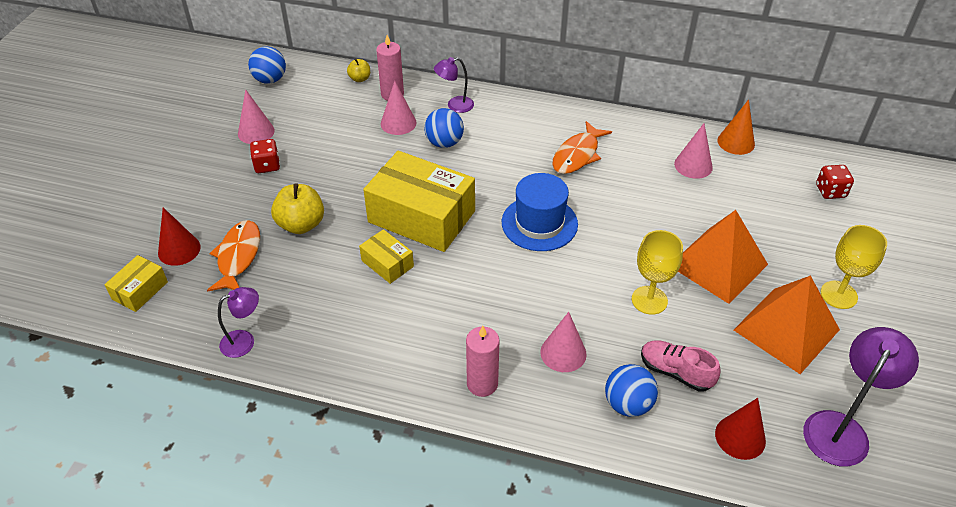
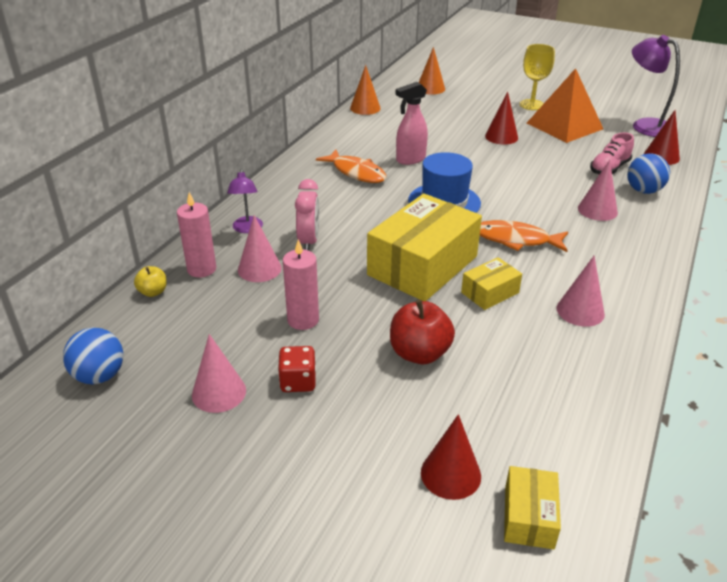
camera: 80 degrees left, 10 degrees down
(140, 290) = (529, 517): yellow box -> yellow box turned 60 degrees clockwise
(238, 257) = (470, 411): orange fish -> orange fish (516, 240)
(244, 341) = (608, 405): purple lamp -> none
(301, 224) = (419, 353): yellow apple -> red apple
(444, 143) = (309, 241): blue ball -> pink clock
(482, 384) = (637, 251): pink candle -> pink candle (303, 320)
(622, 190) = (410, 159): none -> pink spray bottle
(649, 300) = (538, 167): yellow goblet -> none
(693, 165) = (387, 127): pink cone -> pink cone (580, 311)
(718, 265) = (501, 137): orange pyramid -> red cone
(830, 191) = (430, 88): red dice -> orange cone

